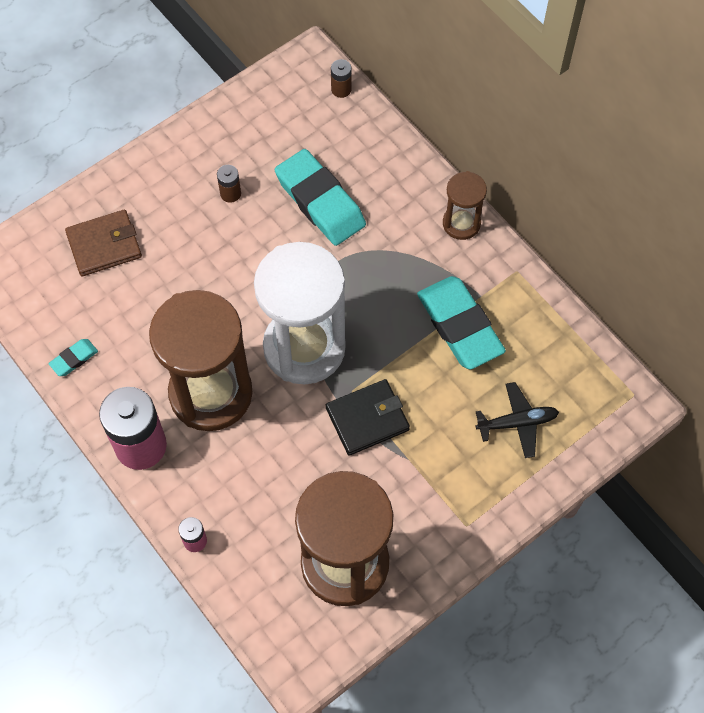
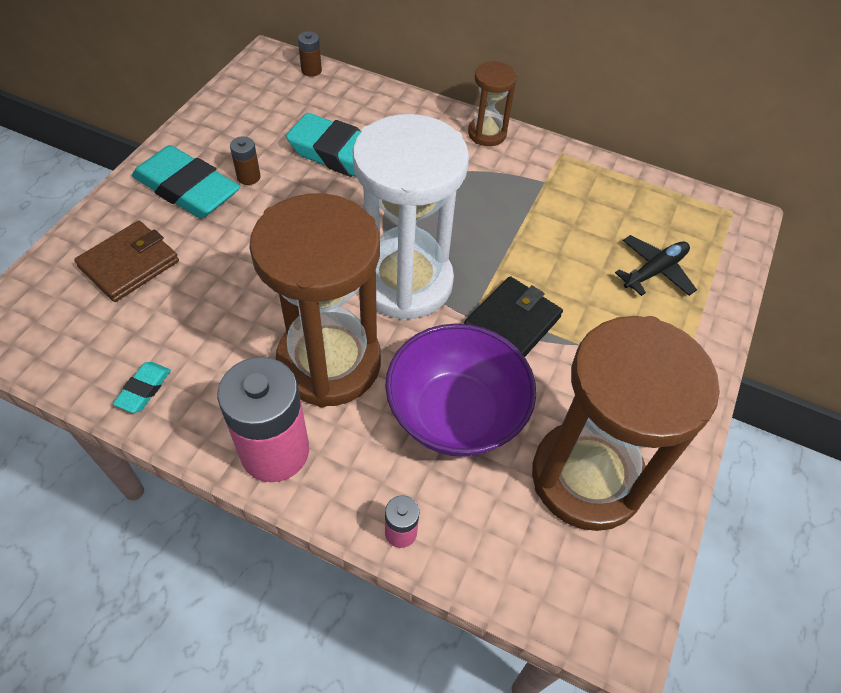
camera: 30 degrees left, 10 degrees down
(280, 474) = (456, 414): none -> purple bowl
(460, 326) = (543, 211): turquoise eraser -> turquoise eraser (187, 189)

